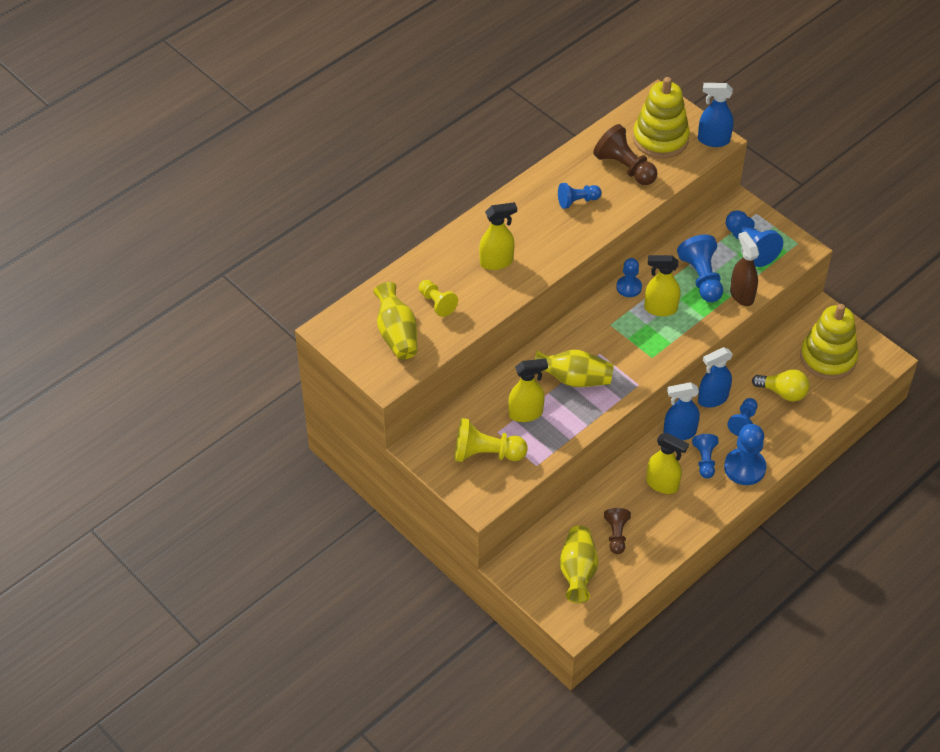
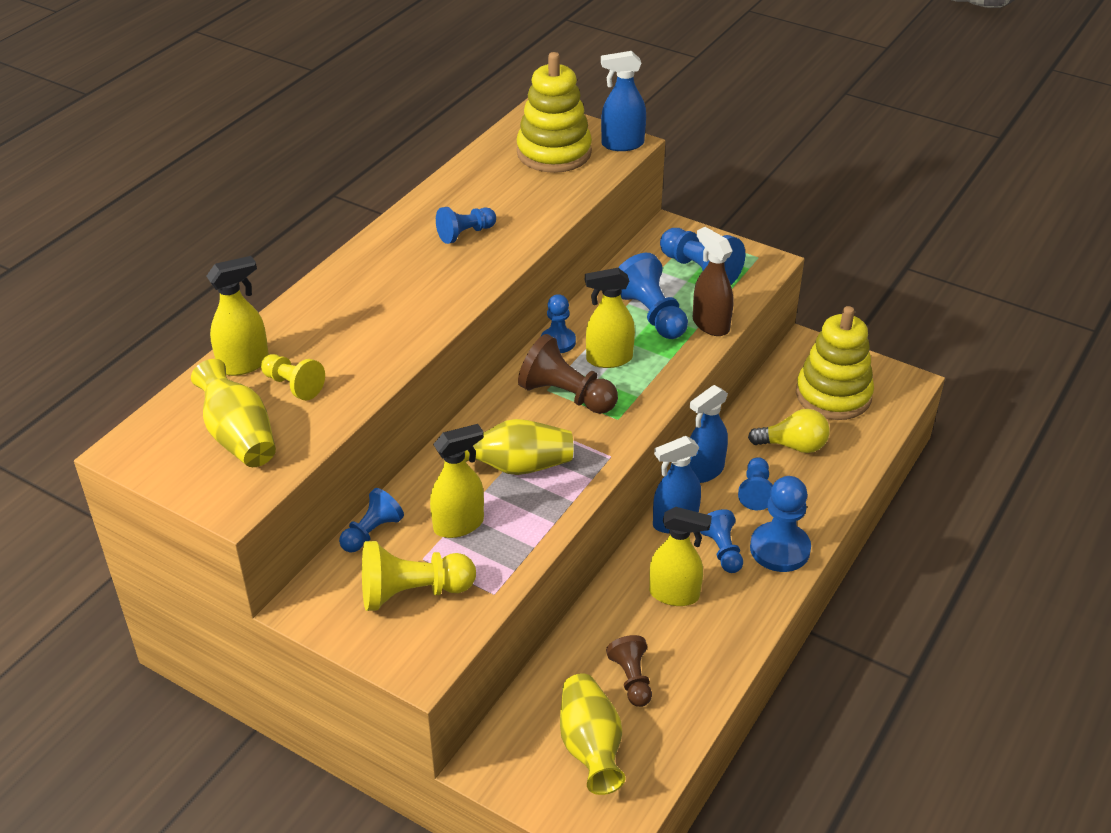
camera: 15 degrees left, 10 degrees down
(469, 407) = (371, 532): none -> blue pawn
(497, 262) = (371, 320): yellow spray bottle -> yellow spray bottle (244, 364)
(625, 167) = (517, 188): brown pawn -> brown pawn (566, 395)

